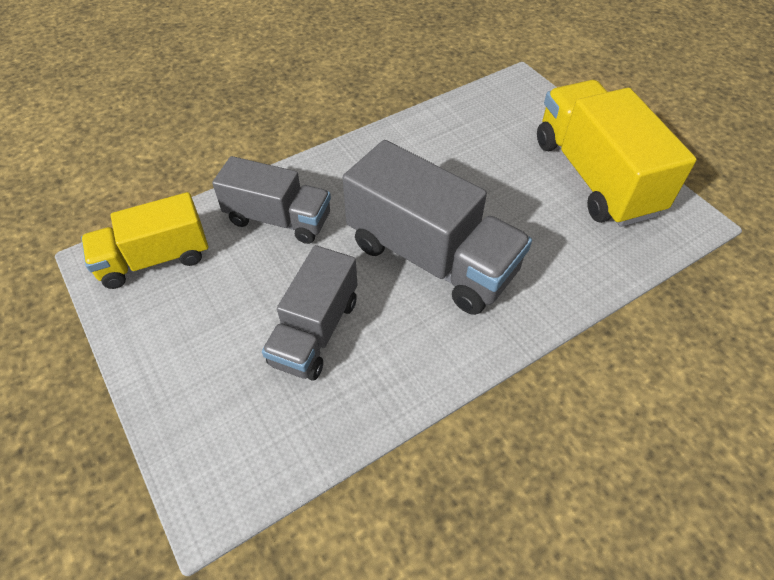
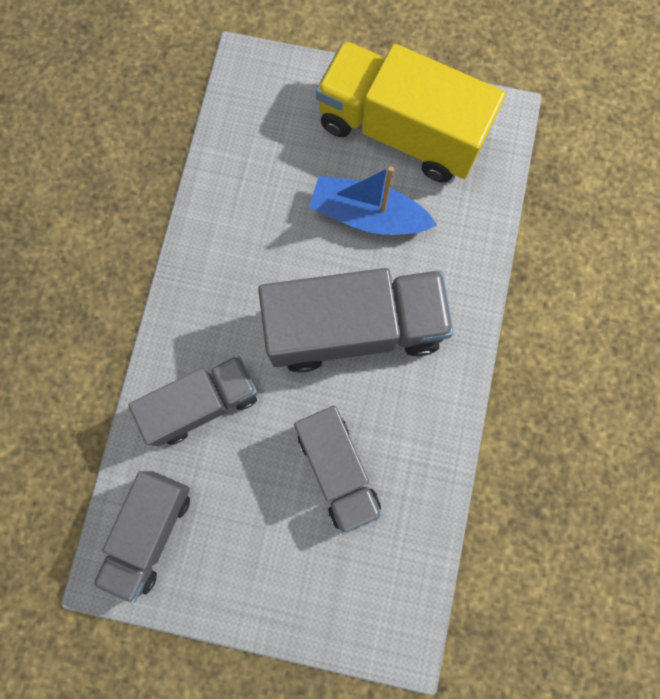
camera: 45 degrees left, 25 degrees up
(155, 259) = (150, 532): yellow truck -> grey truck
(517, 204) = (368, 215): none -> blue boat

